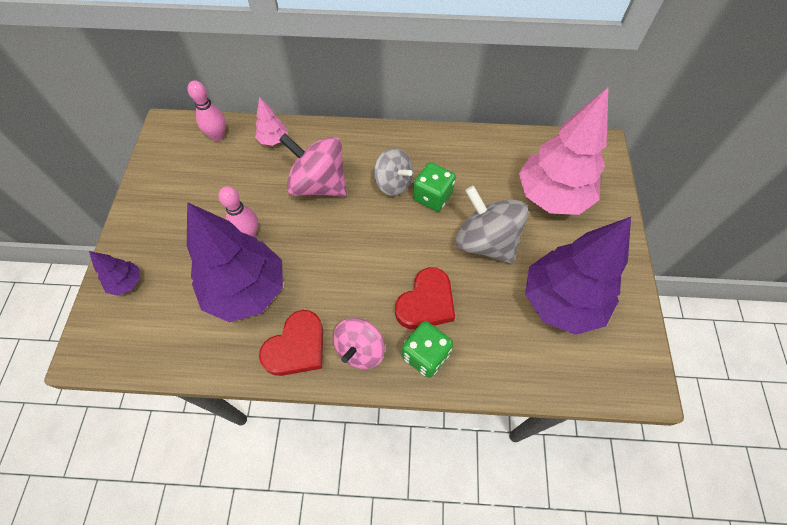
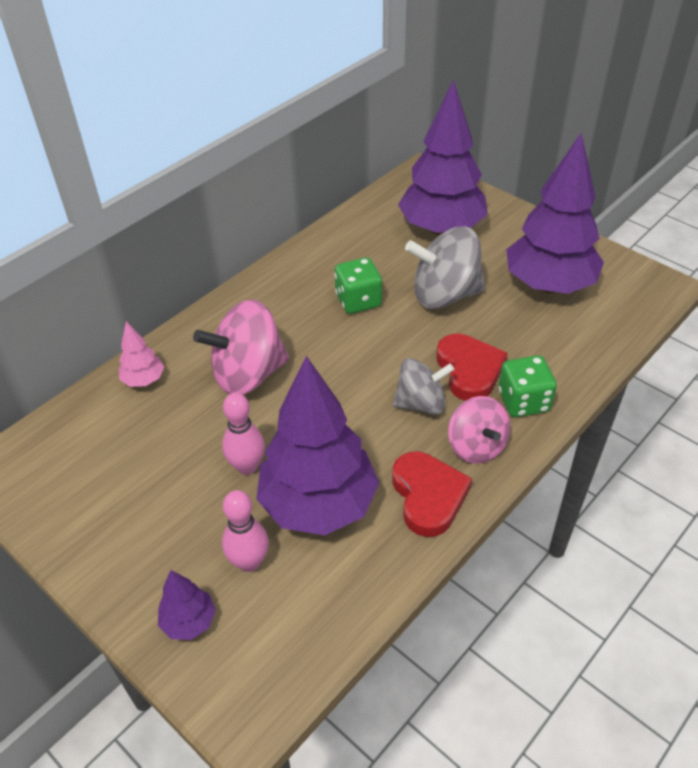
camera: 50 degrees left, 15 degrees down
(218, 136) = (75, 425): pink bowling pin -> pink bowling pin (249, 562)
(393, 183) = (312, 318): grey spinning top -> grey spinning top (421, 403)
(552, 196) = (441, 229): pink tree -> purple tree

